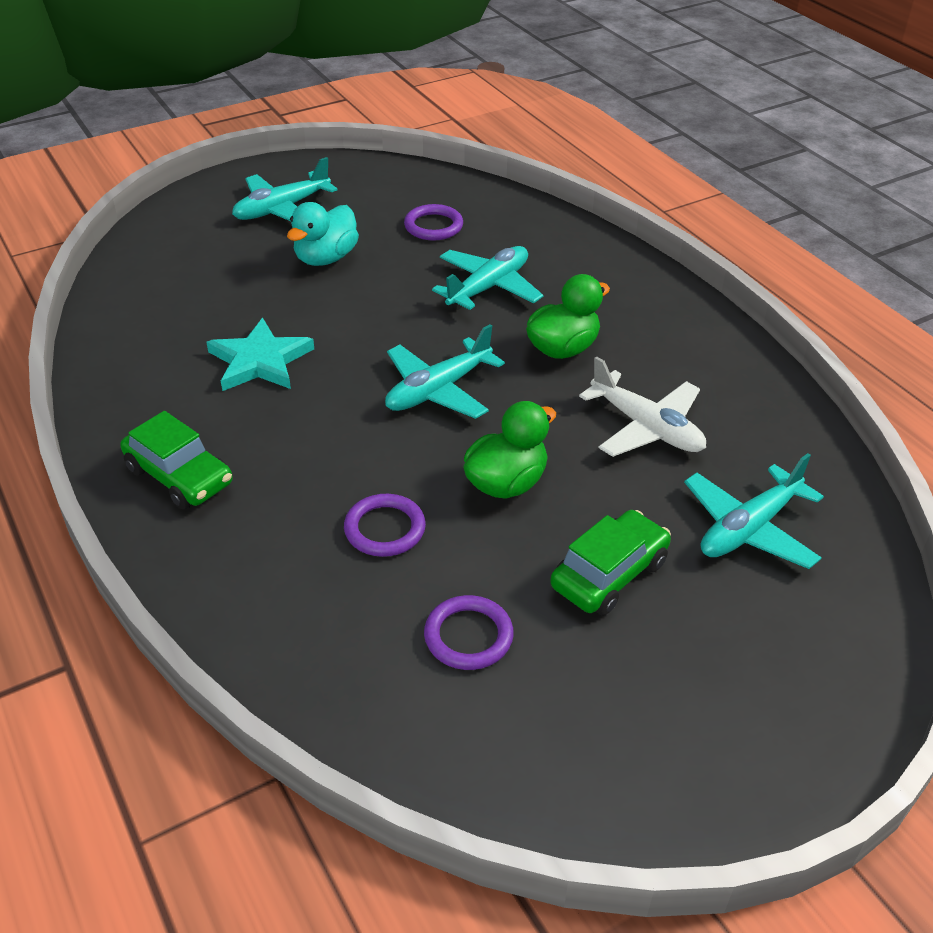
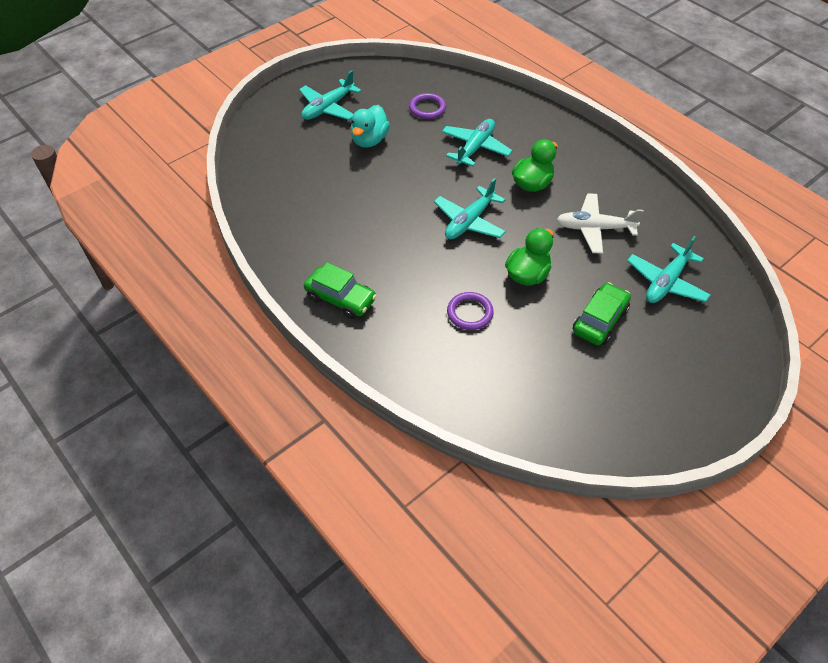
camera: 10 degrees left, 10 degrees up
(260, 361) = (357, 217): turquoise star -> none
(468, 636) = (536, 368): purple ring -> none
(646, 427) = (594, 228): white plane -> white plane turned 150 degrees clockwise

